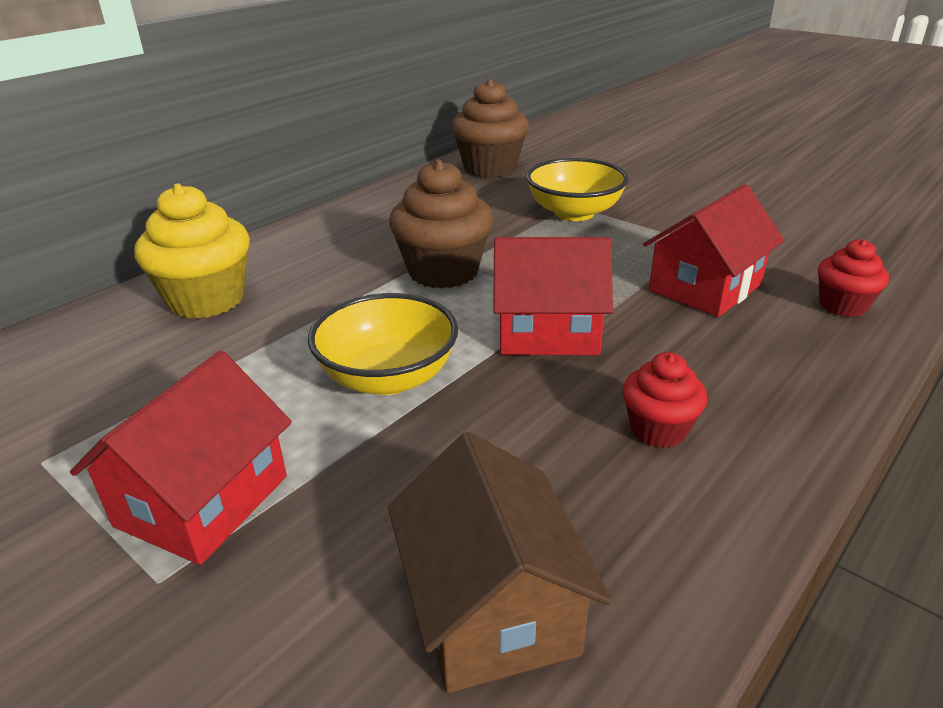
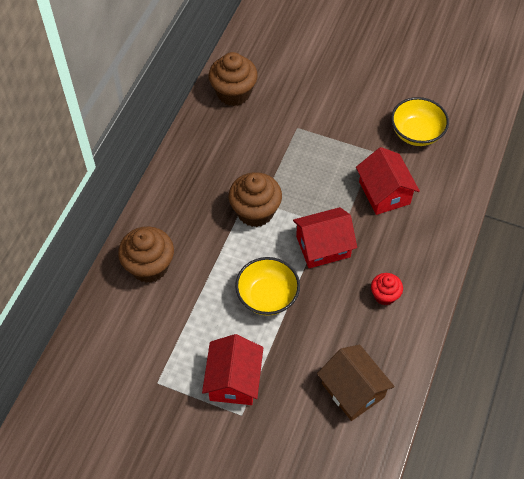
camera: 20 degrees left, 25 degrees up
(207, 299) = (149, 266): yellow cupcake -> brown cupcake
(574, 213) = (302, 136): yellow bowl -> yellow bowl (416, 133)
(705, 287) = (384, 192): red house -> red house turned 45 degrees counterclockwise
(842, 305) = (446, 192): red cupcake -> none

